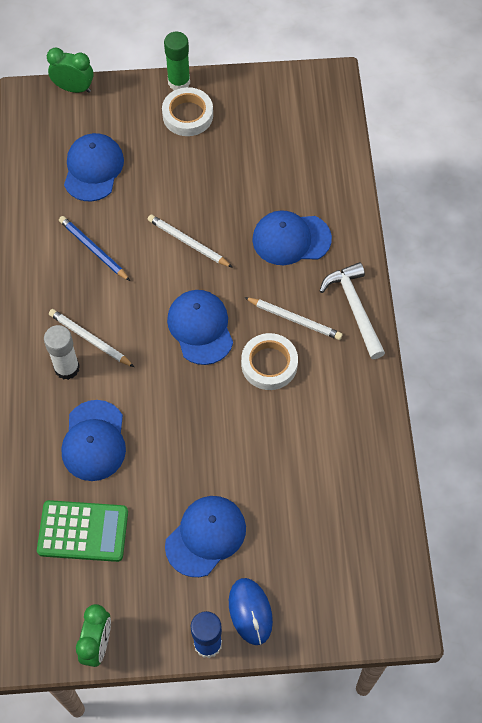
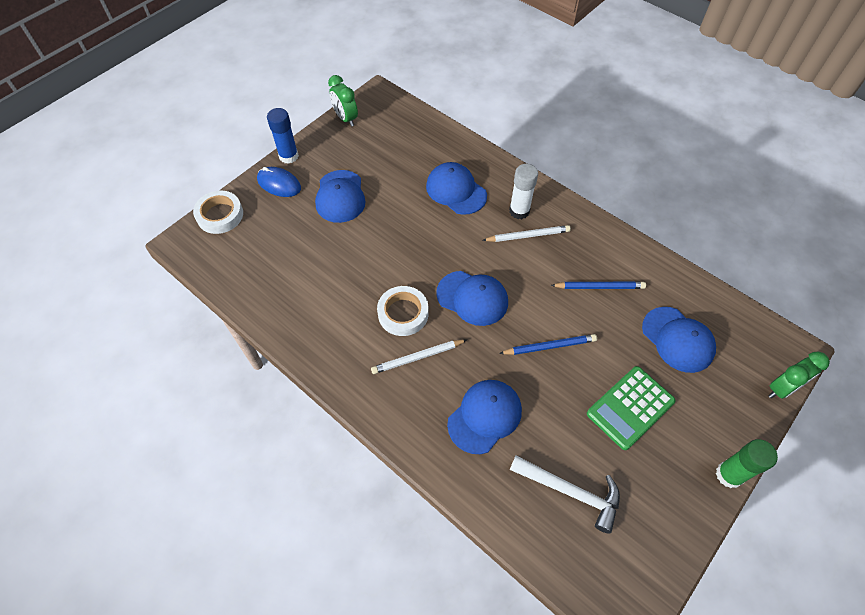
camera: 135 degrees right, 5 degrees down
(83, 531) = (409, 151): green calculator -> green calculator (630, 407)
(187, 115) = (682, 449): white tape -> white tape (220, 215)
(188, 242) = (550, 346): white pencil -> blue pencil
(354, 308) = (383, 404): white hammer -> white hammer (570, 492)

